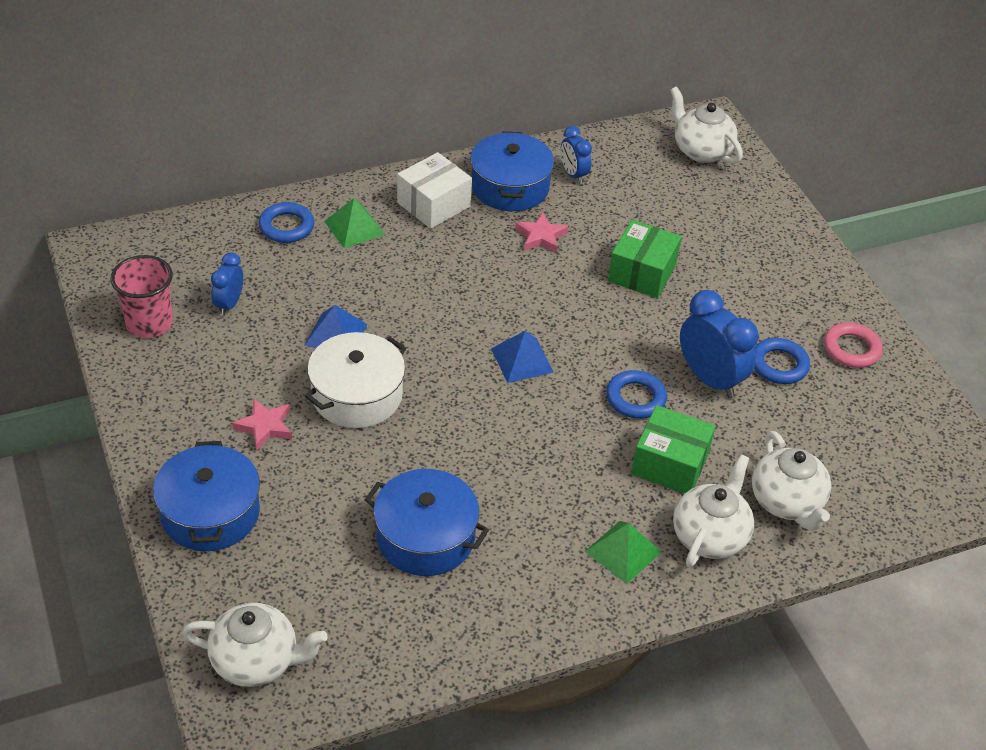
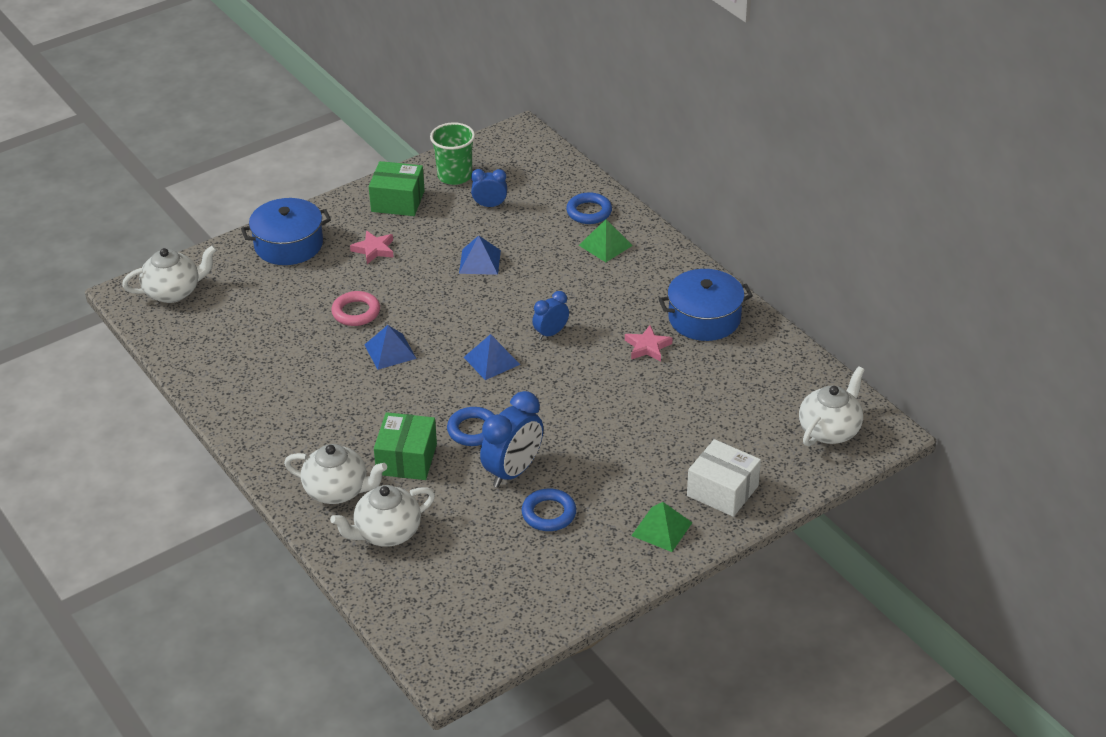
camera: 80 degrees right, 5 degrees down
(149, 323) = (454, 176): pink cup -> green cup
(256, 661) = (173, 292): white teapot -> white teapot turned 105 degrees counterclockwise
(357, 395) = (420, 284): white pot -> none
(425, 537) = (295, 344): blue pot -> none
(433, 204) = (657, 280): white box -> white box (722, 491)
(474, 446) = (390, 351): none -> blue pyramid
(573, 174) = (743, 353): blue clock -> blue clock (551, 333)
(623, 551) = (308, 445): green pyramid -> green pyramid (661, 529)
(642, 273) = (630, 413): green box -> green box (398, 201)
(851, 349) = (590, 561): pink ring -> pink ring (356, 312)

